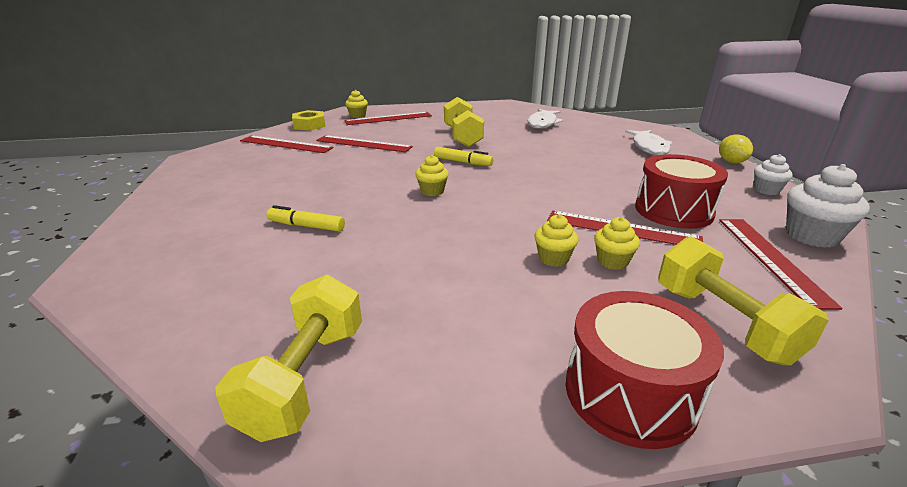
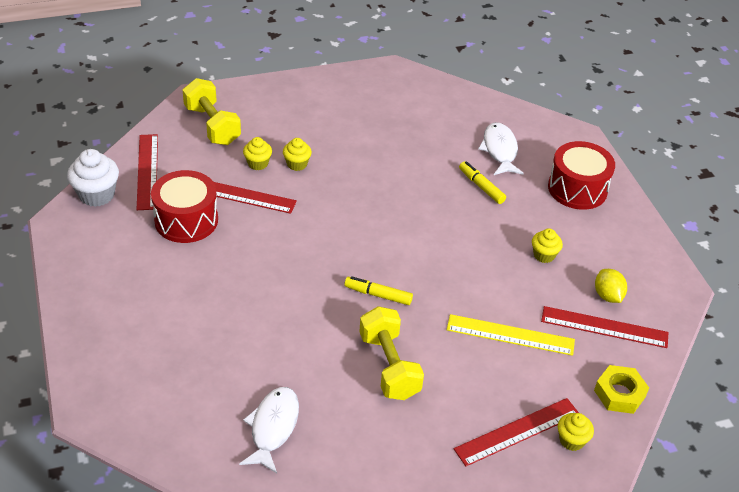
camera: 170 degrees right, 15 degrees up
(305, 378) = (417, 93): yellow dumbbell -> none
(306, 226) = (481, 186): yellow marker -> yellow marker turned 135 degrees counterclockwise
(363, 144) = (510, 335): red ruler -> yellow ruler
(432, 191) = (397, 237): yellow cupcake -> yellow cupcake (544, 255)
(630, 393) = (275, 93): red drum -> red drum (577, 189)
(649, 147) = (146, 348): white fish -> white fish (500, 150)
(731, 162) = (68, 315): yellow lemon -> yellow lemon (607, 296)
(766, 190) = (78, 256): white cupcake -> none

